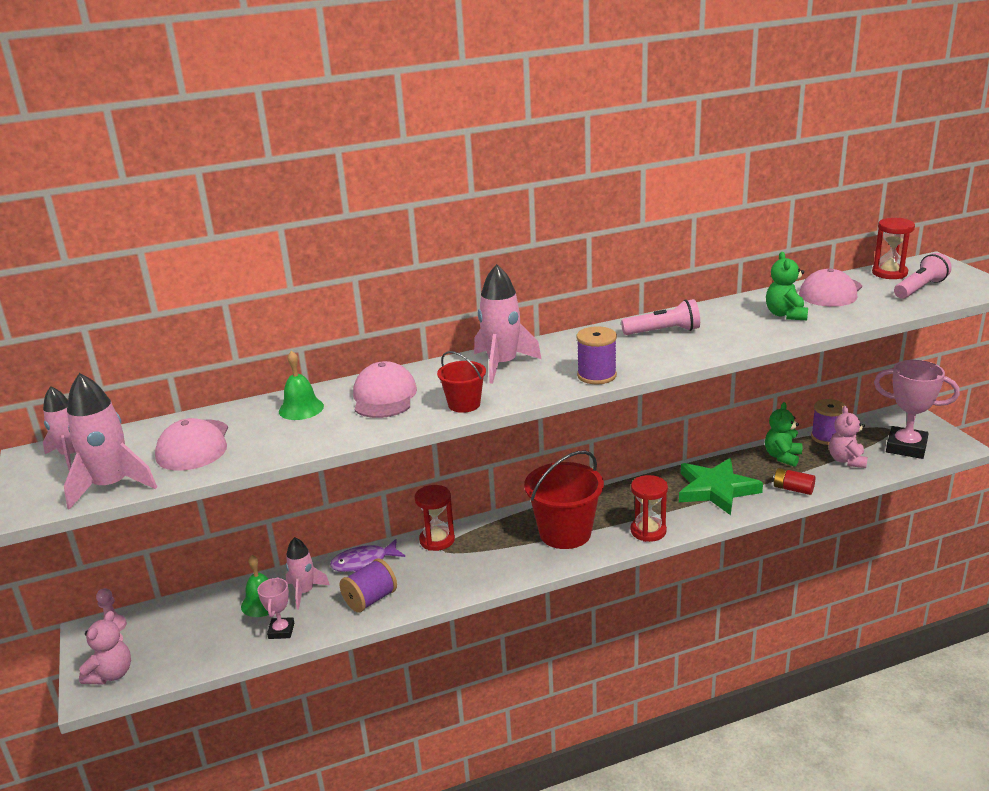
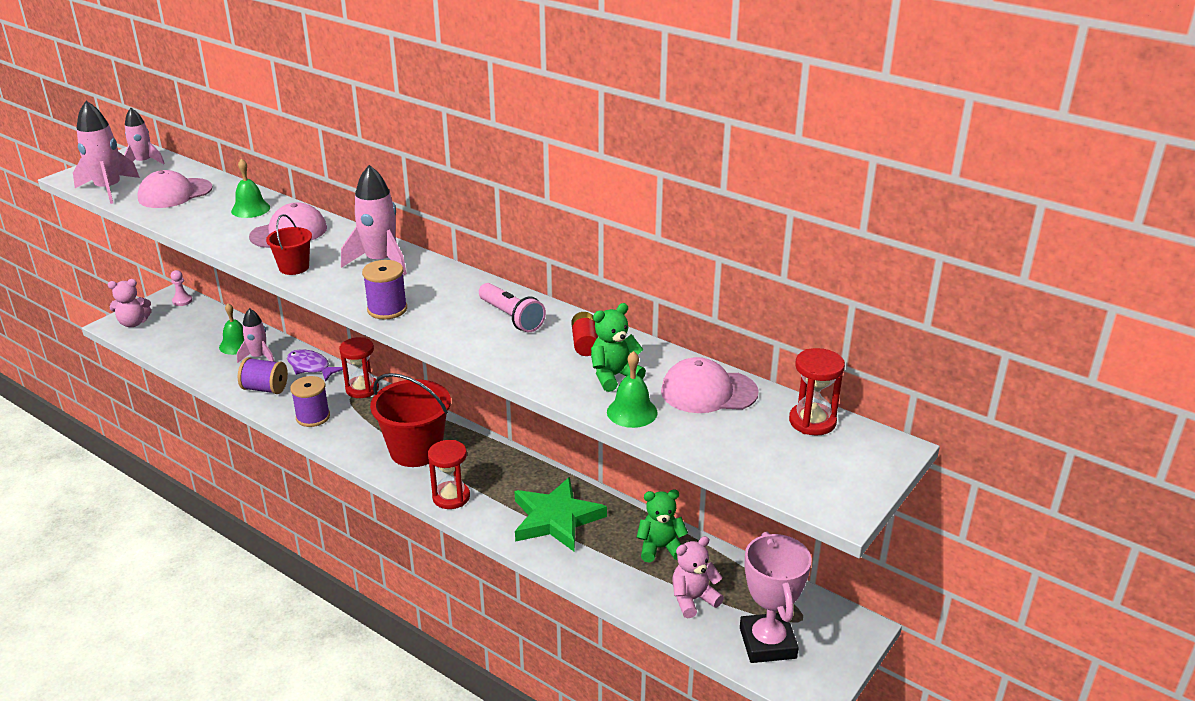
camera: 55 degrees right, 5 degrees up
(281, 631) = (209, 366): pink trophy -> none
(793, 489) = (598, 572): red battery -> red battery (585, 343)
(827, 437) = (734, 571): purple spool -> purple spool (313, 417)
(839, 318) = (632, 412): none -> green bell
(920, 288) = (780, 452): pink flashlight -> none

